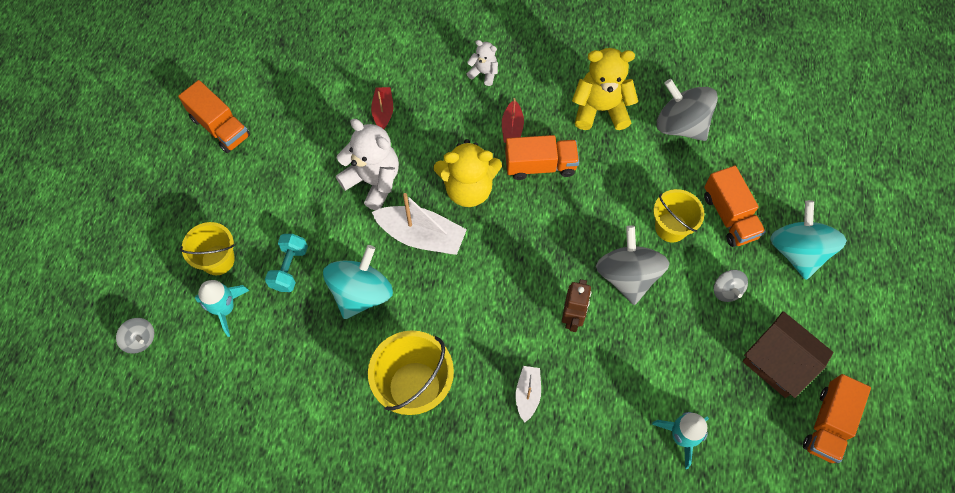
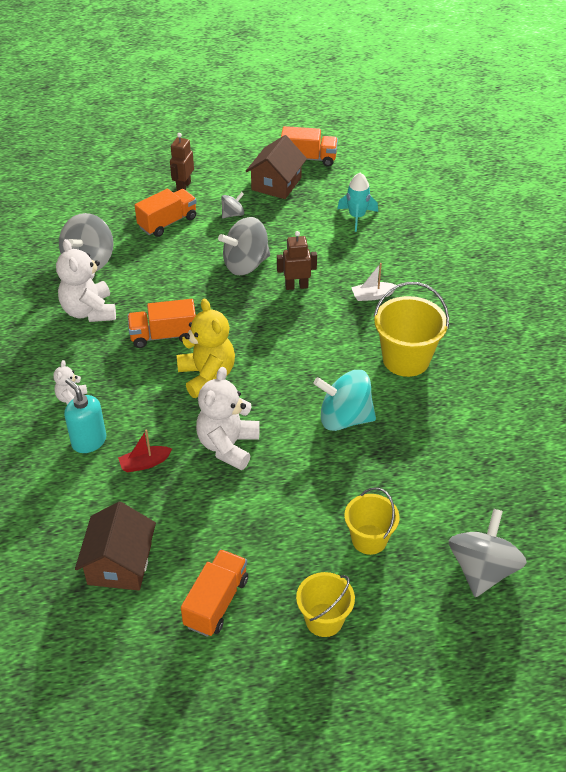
camera: 110 degrees left, 20 degrees down
(140, 339) = (482, 570): grey spinning top -> grey spinning top, size x1.97
(225, 308) = (414, 513): turquoise rocket -> none
(289, 71) = (119, 564): none -> brown house
(289, 268) = (348, 478): turquoise dumbbell -> none
(421, 236) = (269, 394): white boat -> none
(427, 76) = (89, 441): none -> turquoise soap dispenser
(512, 128) = (130, 363): red boat -> none
(540, 165) = (163, 335): orange truck -> orange truck turned 75 degrees counterclockwise
(600, 109) = (89, 311): yellow teddy bear -> white teddy bear
(671, 227) = (191, 250): yellow bucket -> yellow bucket (324, 620)
(798, 251) = (183, 187): turquoise spinning top -> brown robot

